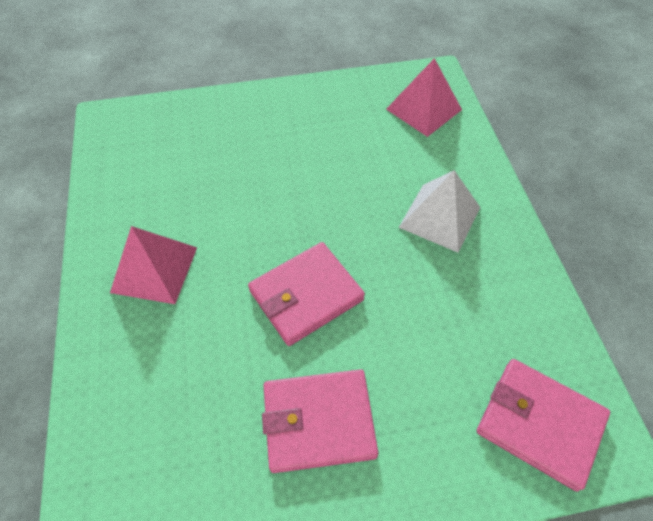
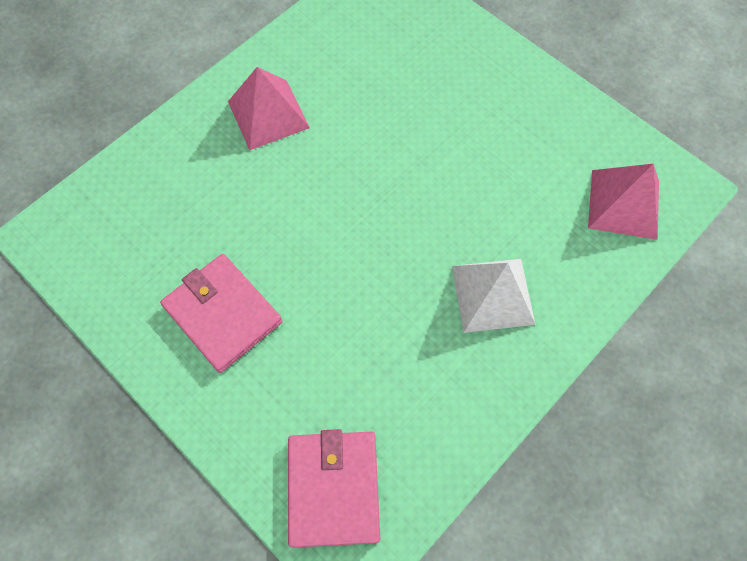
camera: 55 degrees right, 10 degrees up
(306, 295) = (325, 236): pink wallet -> none

